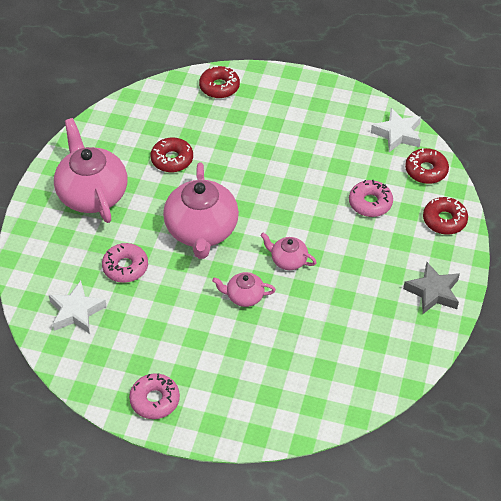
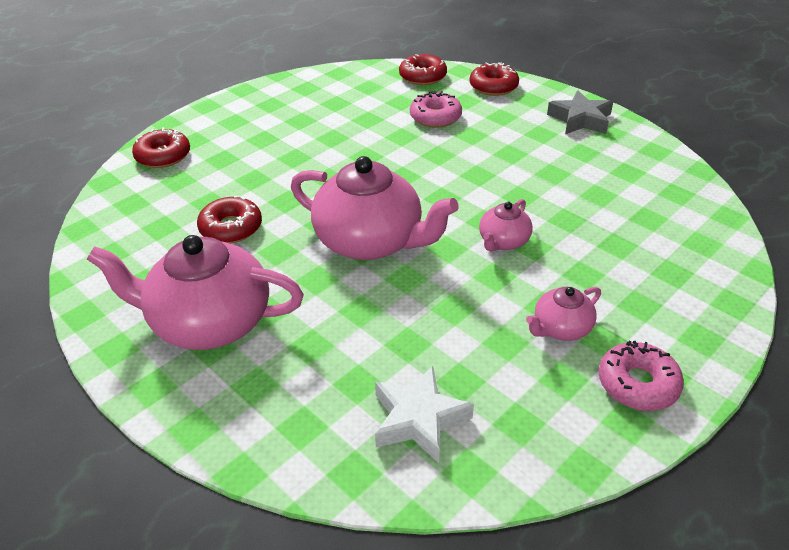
camera: 60 degrees left, 10 degrees down
(125, 267) = (374, 333): pink donut -> none
(288, 260) = (471, 192): pink teapot -> pink teapot (561, 328)
(397, 134) = (361, 76): white star -> none

